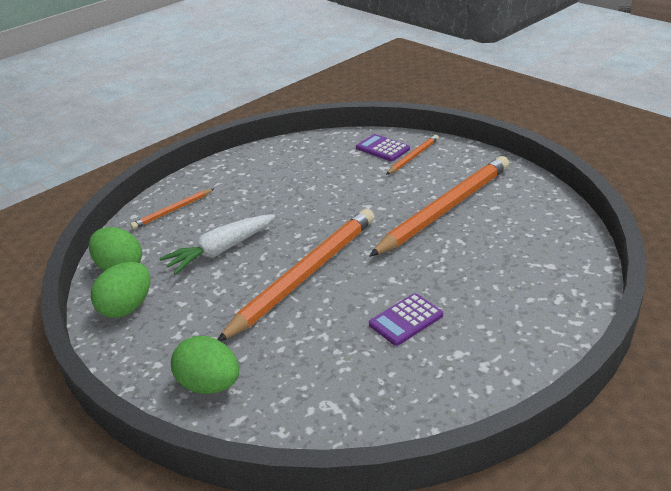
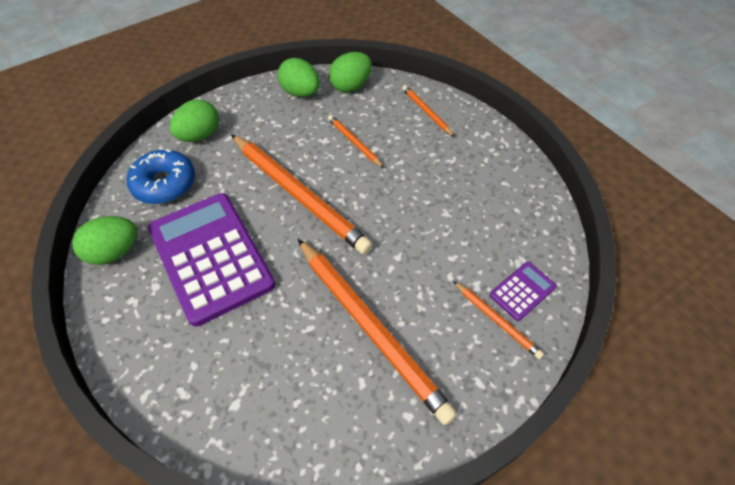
camera: 95 degrees right, 20 degrees up
(221, 251) = (354, 142): white carrot -> orange pencil
(305, 394) = (164, 184): none -> blue donut
(406, 320) = (210, 257): purple calculator -> purple calculator, size x2.31
(426, 406) = (114, 252): none -> green egg

